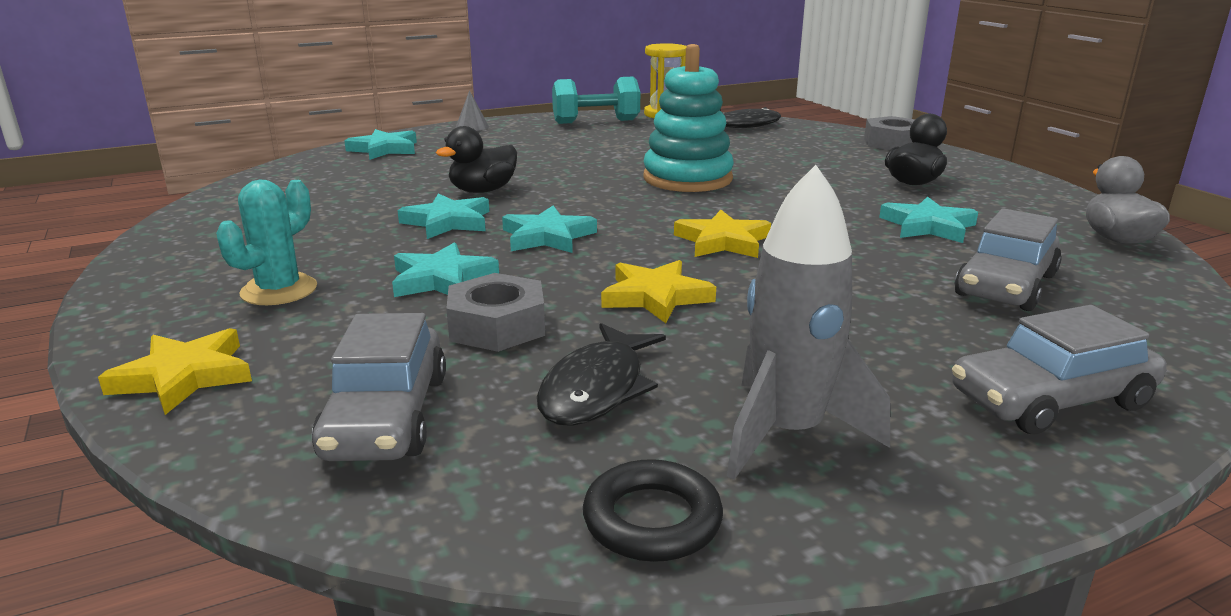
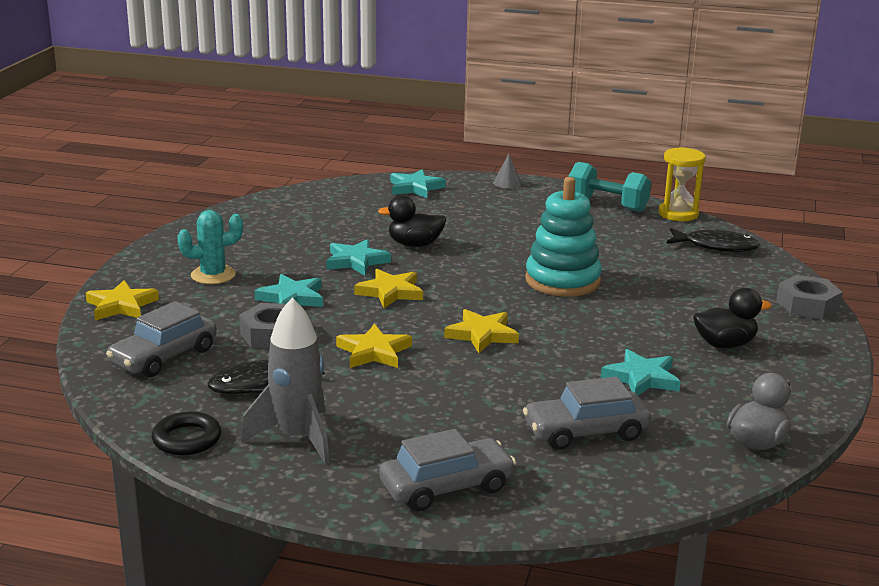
camera: 40 degrees right, 0 degrees up
(547, 236) = (390, 292): turquoise star -> yellow star
(1051, 400) = (446, 487): grey car -> grey car turned 135 degrees clockwise

